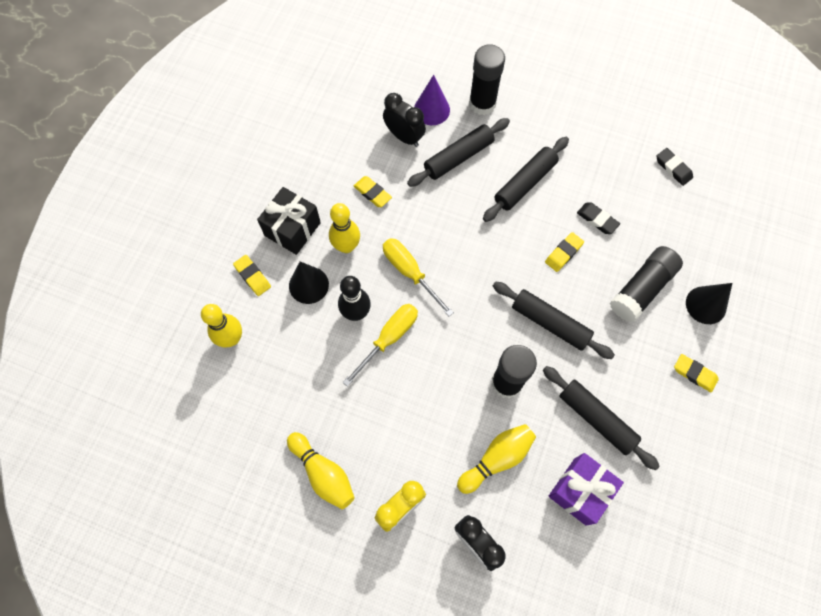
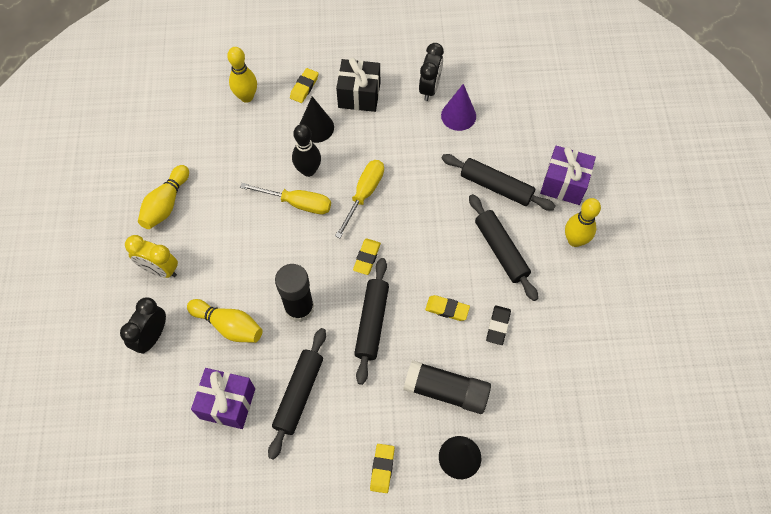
camera: 65 degrees right, 5 degrees down
(346, 246) = (364, 139): yellow bowling pin -> yellow bowling pin (574, 240)
(372, 193) = (423, 137): yellow eraser -> yellow eraser (367, 258)
(404, 137) = (491, 137): black clock -> black clock (429, 88)
(431, 109) = (532, 147): purple cone -> purple cone (458, 115)
(482, 103) = (564, 184): black glue stick -> purple gift
(525, 183) = (501, 250): black rolling pin -> black rolling pin turned 45 degrees clockwise
(673, 168) = (595, 377): black eraser -> none

